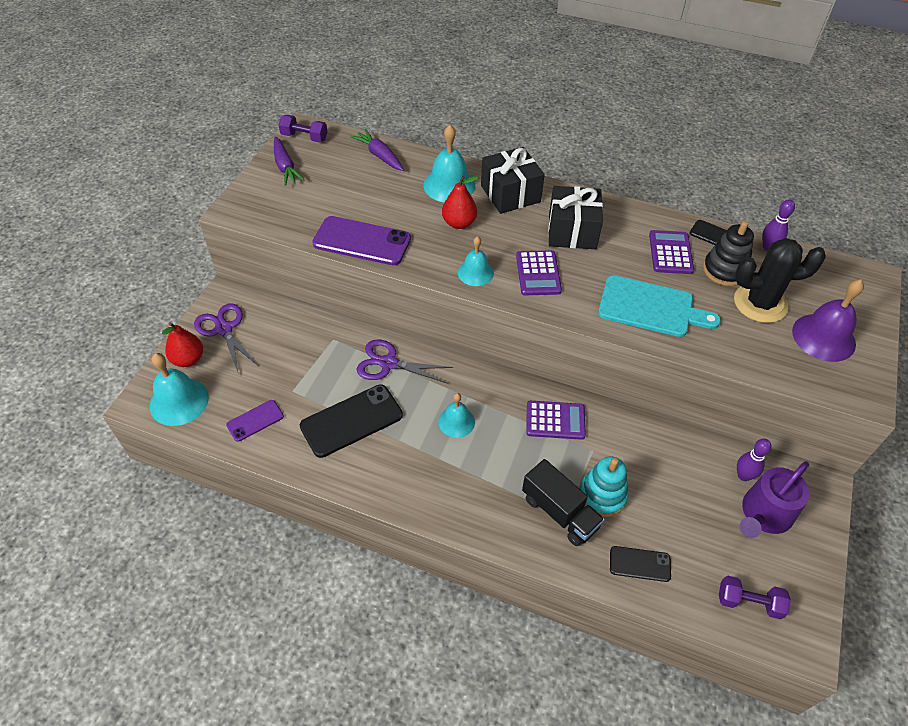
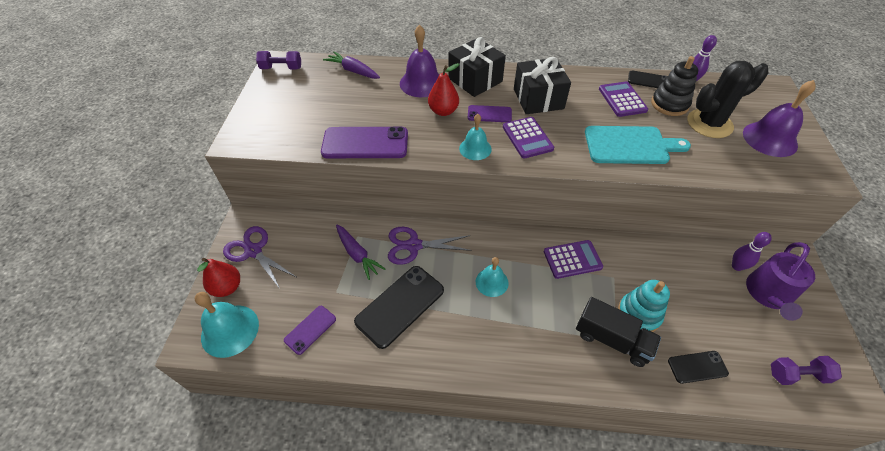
camera: 15 degrees left, 0 degrees up
(285, 167) = (273, 95): purple carrot -> purple carrot (357, 254)
(449, 185) = (422, 83): turquoise bell -> purple bell
(508, 237) = (489, 114): none -> purple phone

